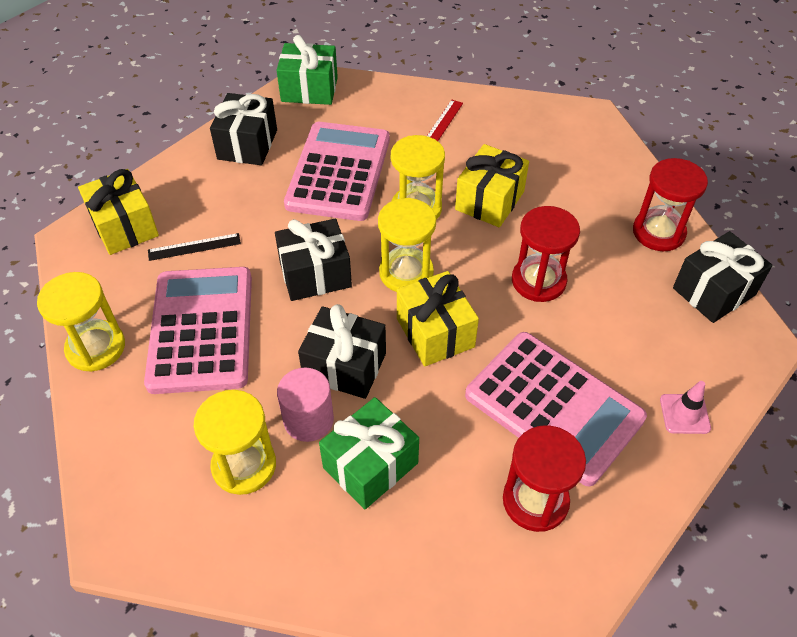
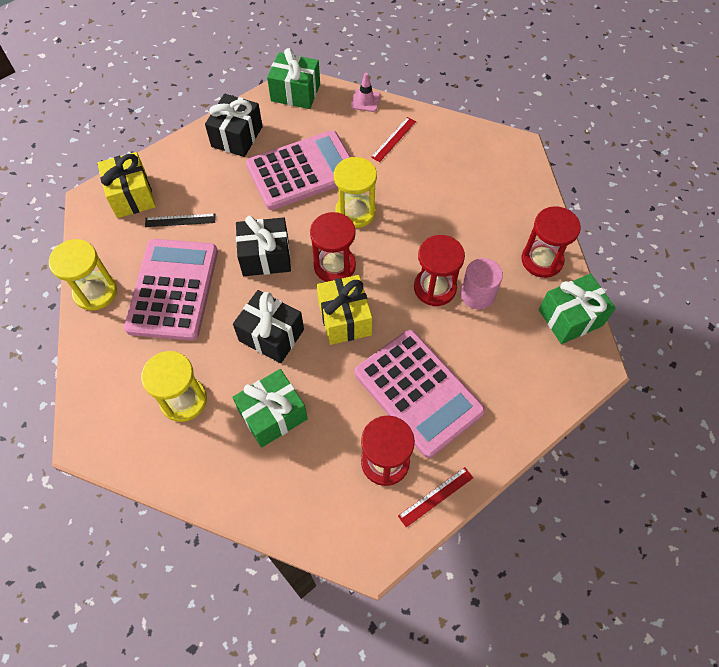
camera: 10 degrees right, 10 degrees up
(308, 420) = (236, 373): pink cylinder -> pink cylinder (477, 294)
(339, 172) = (302, 171): pink calculator -> pink calculator turned 45 degrees clockwise
(406, 273) = (334, 266): yellow hourglass -> red hourglass
(489, 201) = (414, 213): yellow gift -> none
(615, 534) = (436, 496): none -> red ruler
(684, 414) = (516, 414): pink traffic cone -> pink traffic cone (365, 101)
(713, 291) = (570, 317): black gift -> green gift

